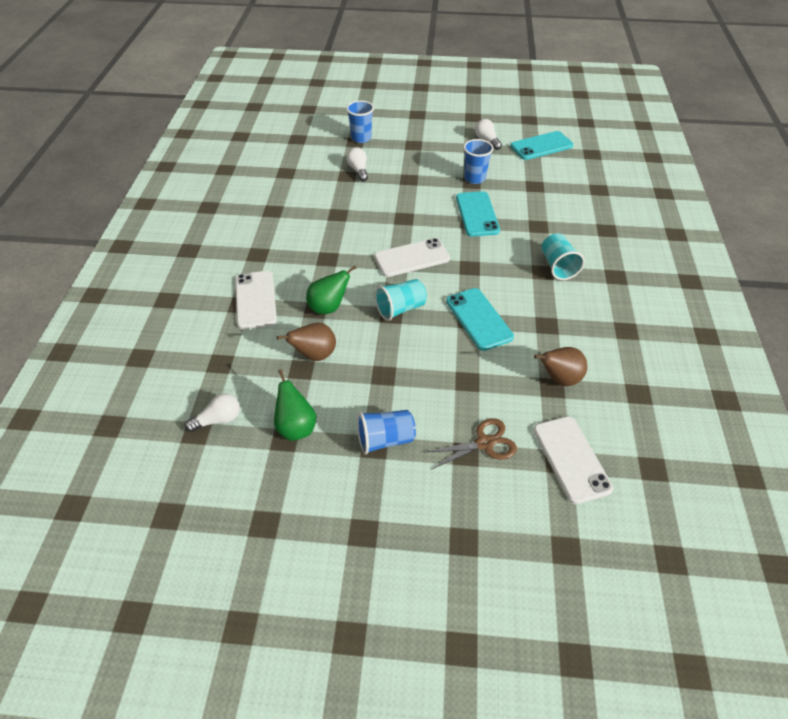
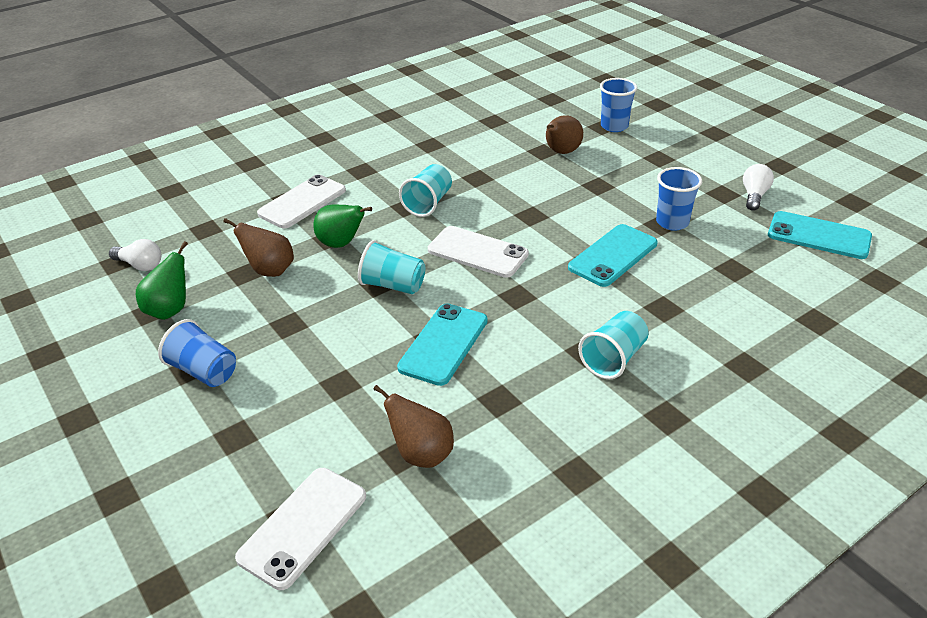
camera: 50 degrees right, 10 degrees down
(336, 248) = (428, 203): none -> turquoise cup
(358, 170) = (561, 152): white light bulb -> brown pear
(484, 443) = (262, 443): brown scissors -> none

